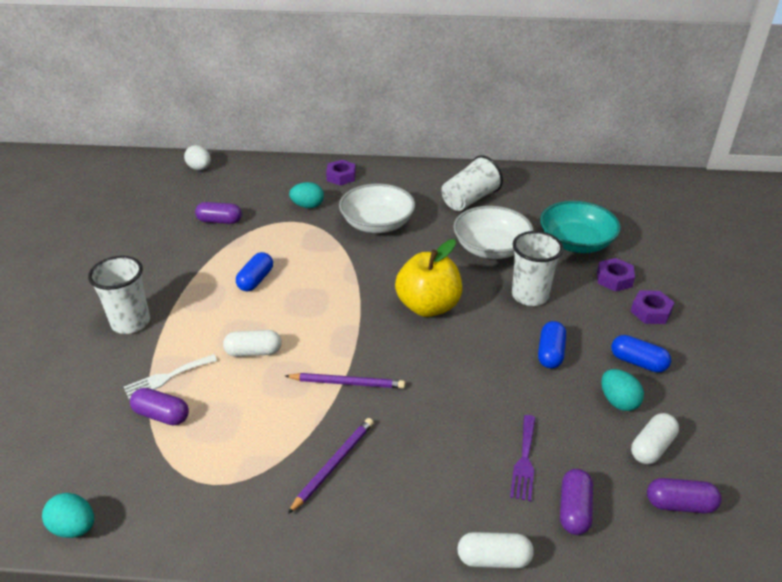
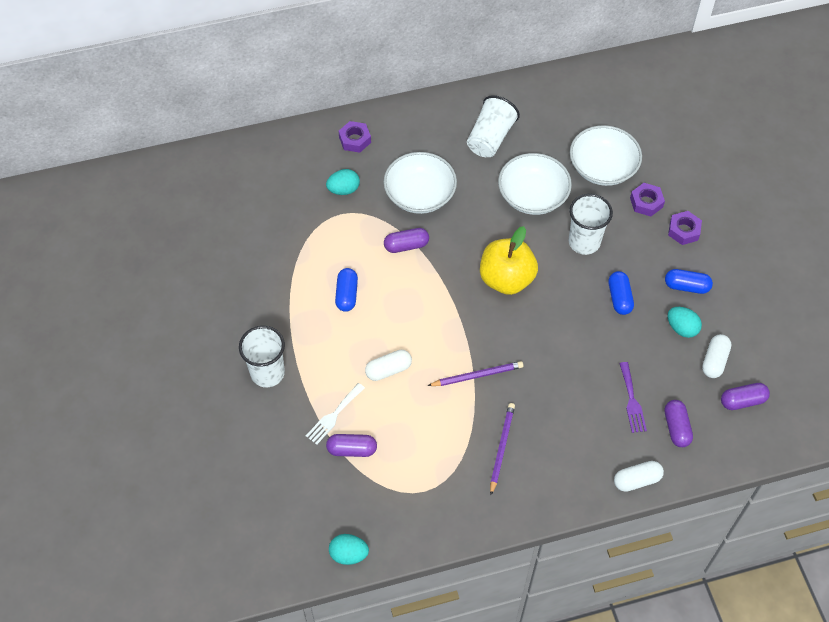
camera: 20 degrees left, 20 degrees up
(199, 168) = (206, 168): white egg -> none
(219, 221) = (271, 234): purple capsule -> purple capsule (406, 245)
(576, 242) = (602, 167): turquoise bowl -> white bowl

